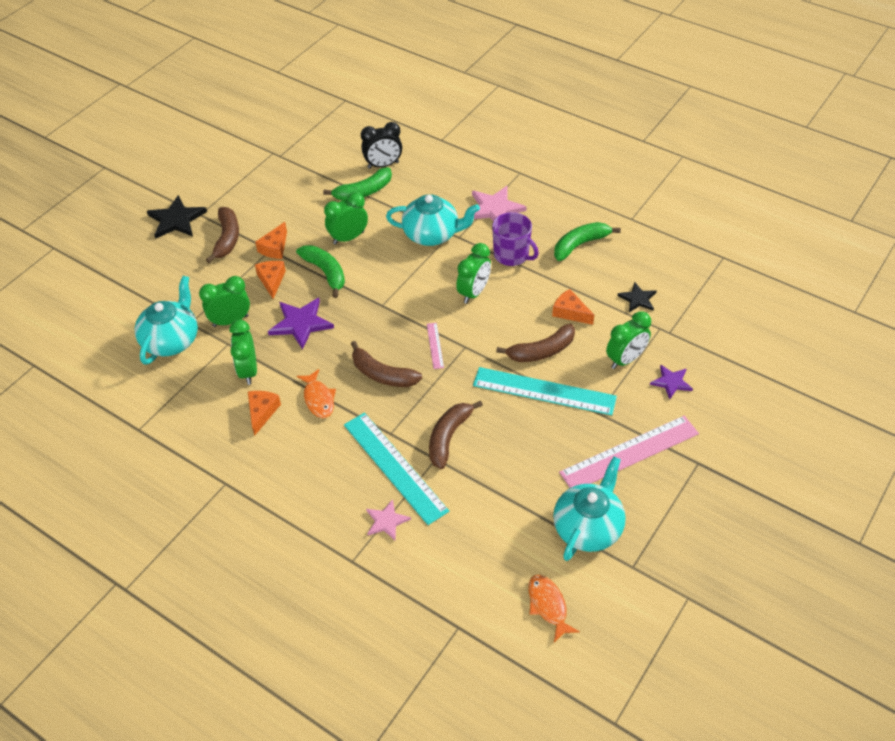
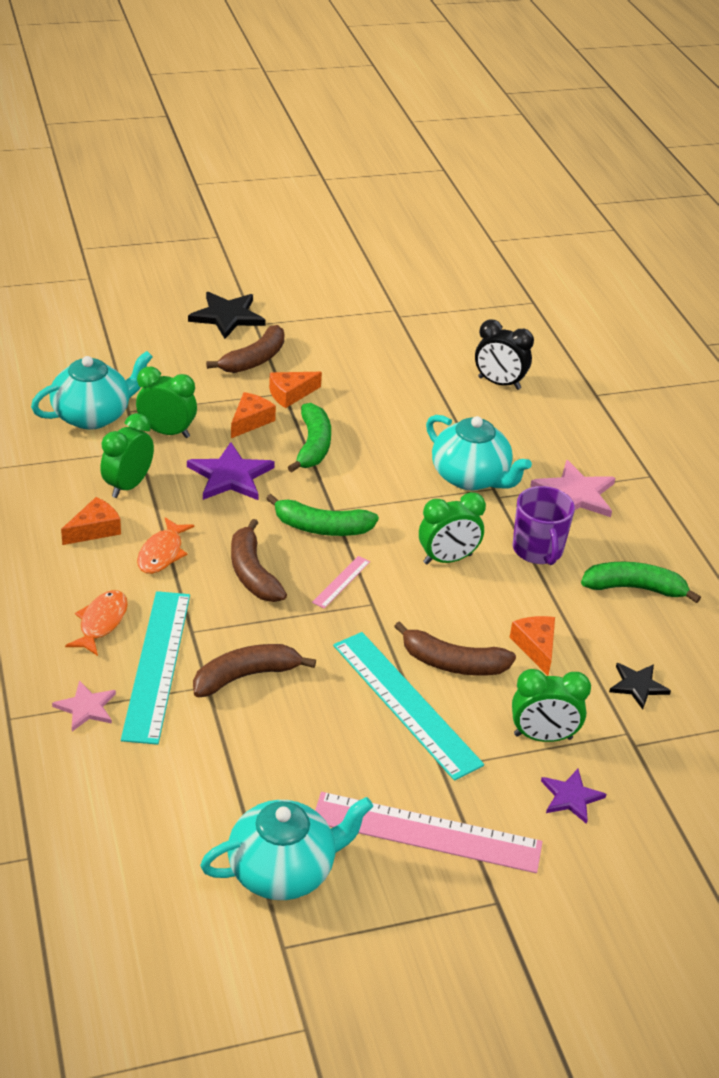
camera: 35 degrees right, 10 degrees down
(348, 238) = (376, 428): green clock -> none
(364, 192) = (446, 396): green banana -> green banana (322, 527)
(548, 606) = (143, 911): orange fish -> orange fish (101, 622)

